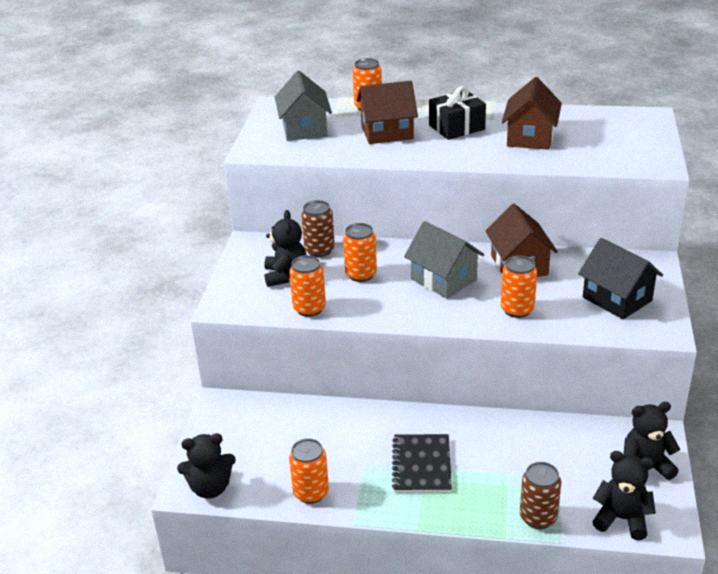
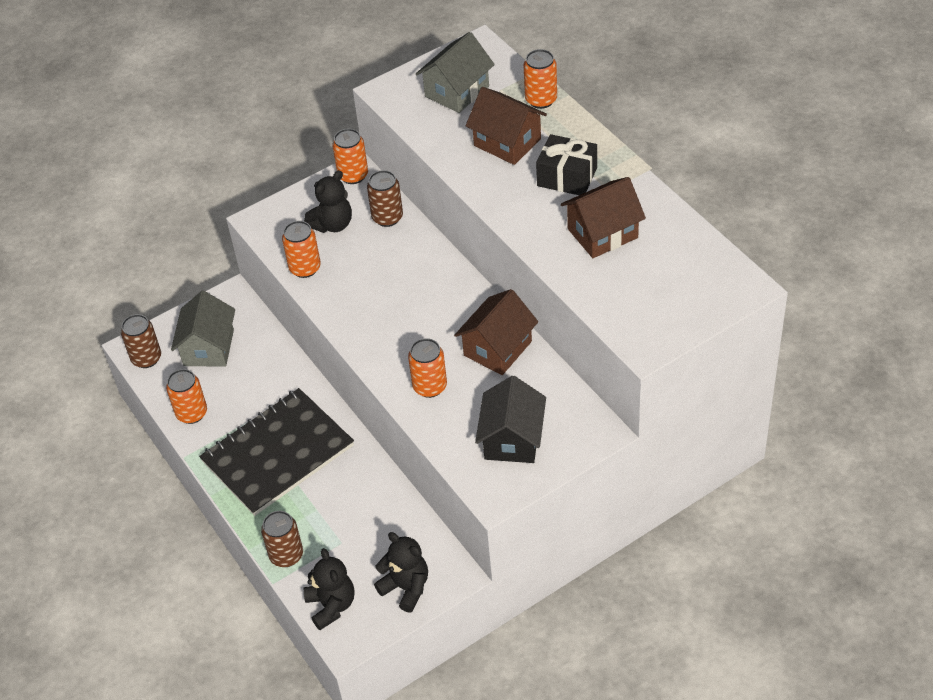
camera: 50 degrees right, 15 degrees up
(210, 488) = (146, 358): black teddy bear -> brown can
(361, 274) = (380, 264): orange can -> orange can (353, 175)
(422, 465) = (278, 454): black notebook -> black notebook, size x1.74
(443, 279) = (425, 316): grey house -> grey house (208, 347)

